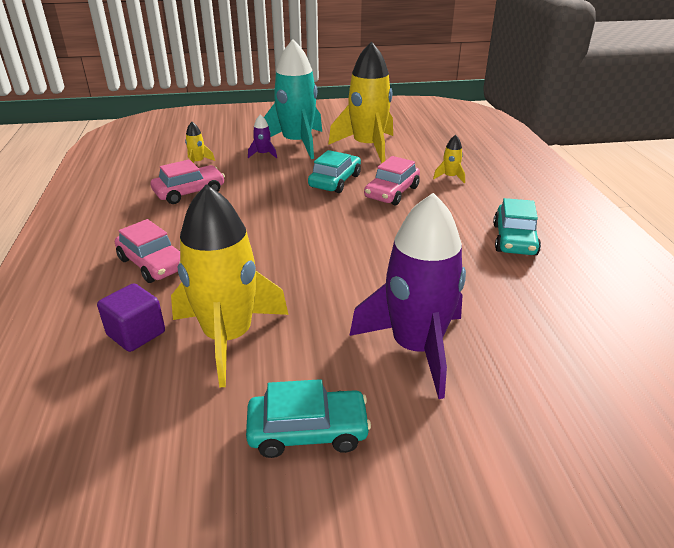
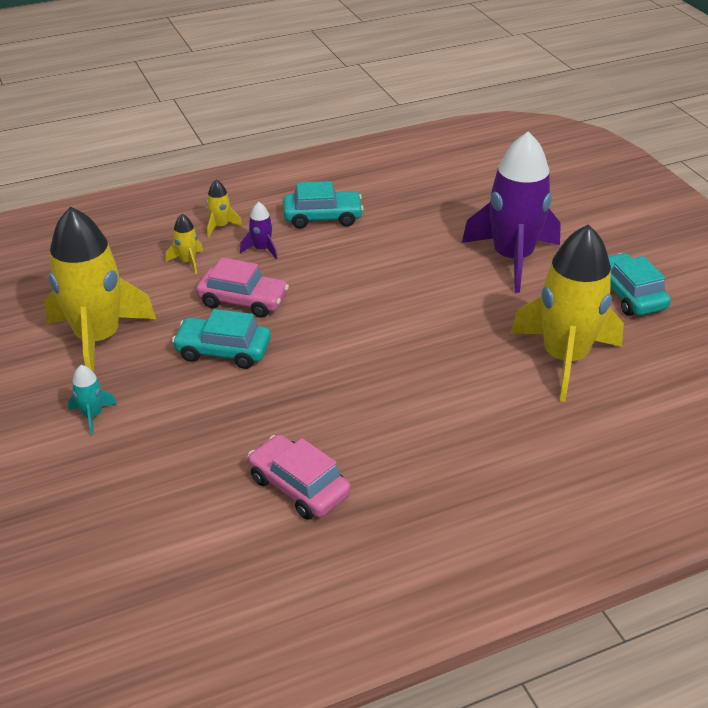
camera: 105 degrees left, 5 degrees up
(136, 334) = (598, 419): purple cube -> none
(153, 264) = (486, 453): pink car -> none
(198, 162) = (190, 515): yellow rocket -> yellow rocket (220, 226)
(263, 154) = (143, 444): purple rocket -> purple rocket (262, 249)
(297, 143) = (92, 416): turquoise rocket -> turquoise rocket, size x0.40

